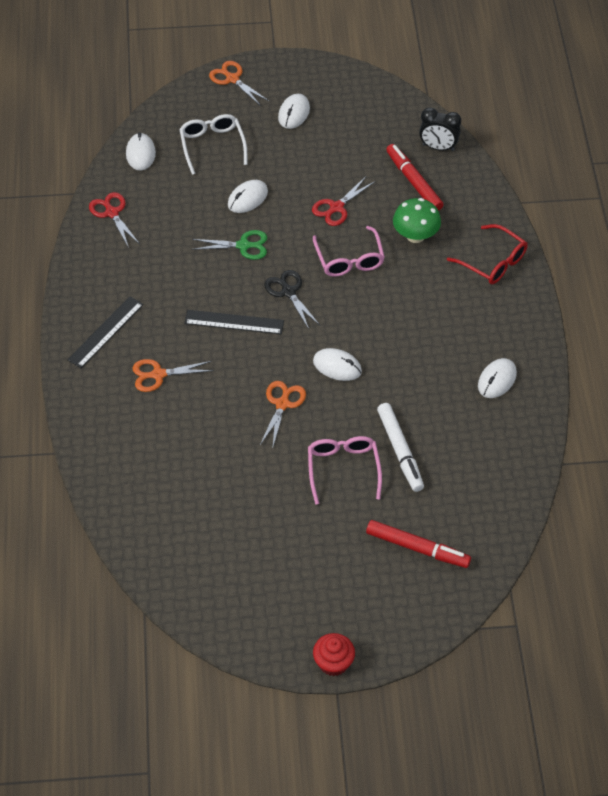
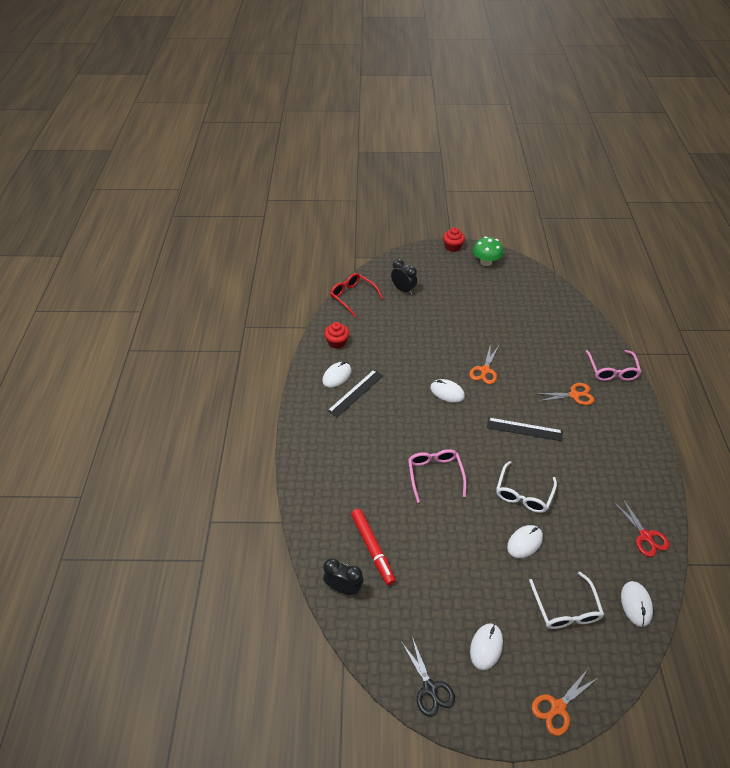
camera: 175 degrees left, 5 degrees down
(105, 332) = (621, 428): black ruler -> black ruler (356, 393)
(232, 79) = (557, 707): orange scissors -> orange scissors turned 90 degrees clockwise
(244, 246) = (523, 494): green scissors -> white glasses
(288, 291) = (484, 450): black scissors -> black scissors (430, 688)
(336, 207) = (444, 526): red scissors -> none
(343, 469) = (444, 331): pink glasses -> pink glasses (612, 371)
(400, 451) = (408, 338): white marker -> none
(415, 236) = (378, 492): green mushroom -> green mushroom (486, 262)
(417, 548) = (403, 290): red marker -> black clock
(493, 262) = (319, 463): red glasses -> red glasses (352, 296)
(509, 435) = (337, 342): none -> red cupcake

